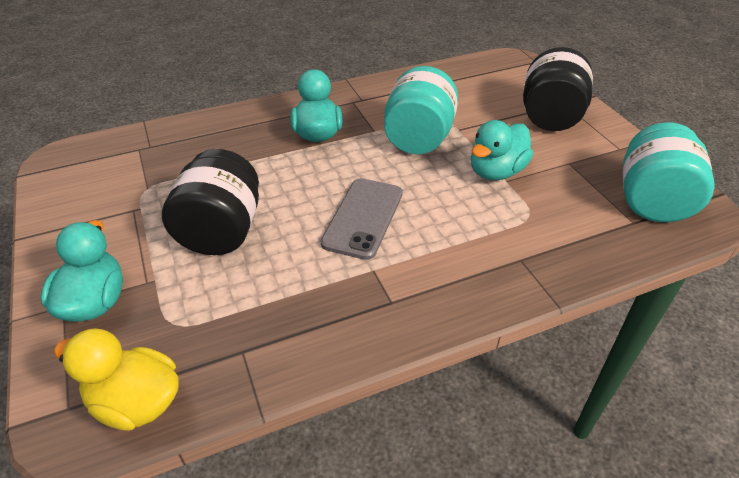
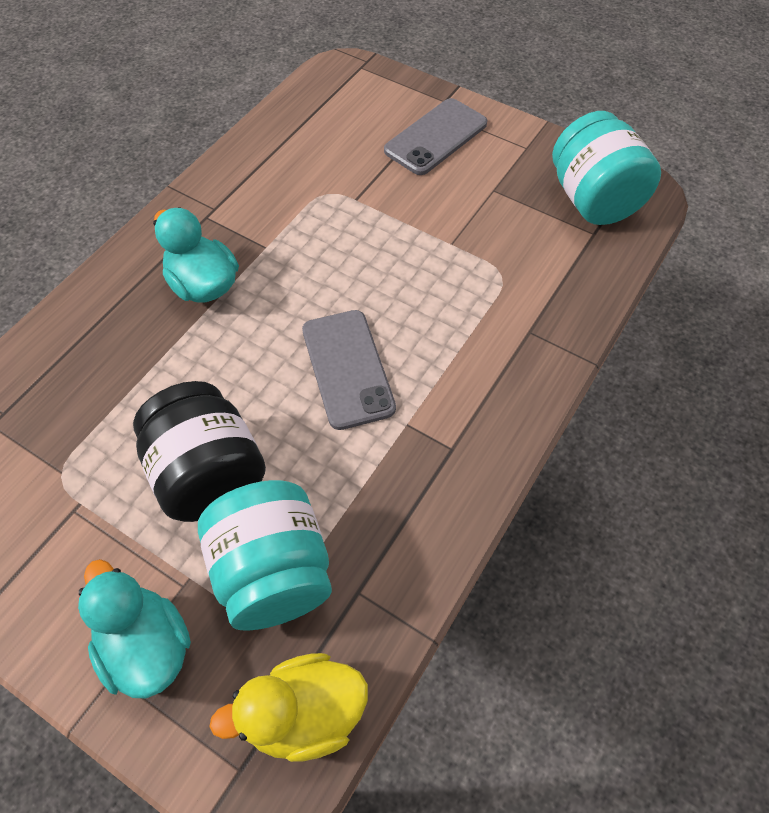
camera: 35 degrees left, 15 degrees up
(418, 139) = (323, 234): turquoise jar -> turquoise jar (273, 572)
(496, 171) = (434, 237): turquoise duck -> none
(550, 117) = (436, 137): black jar -> grey phone

